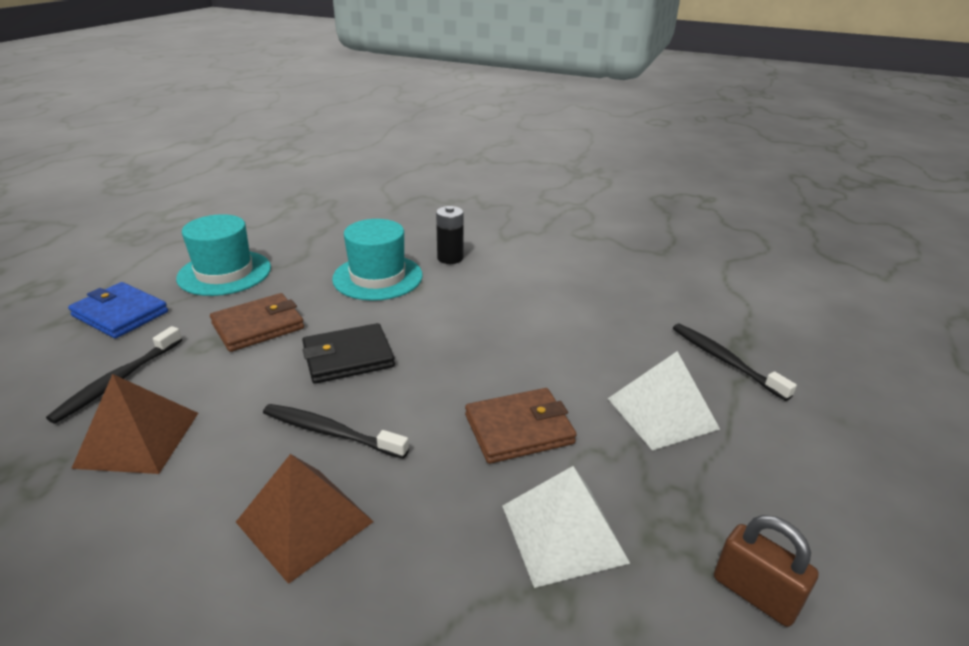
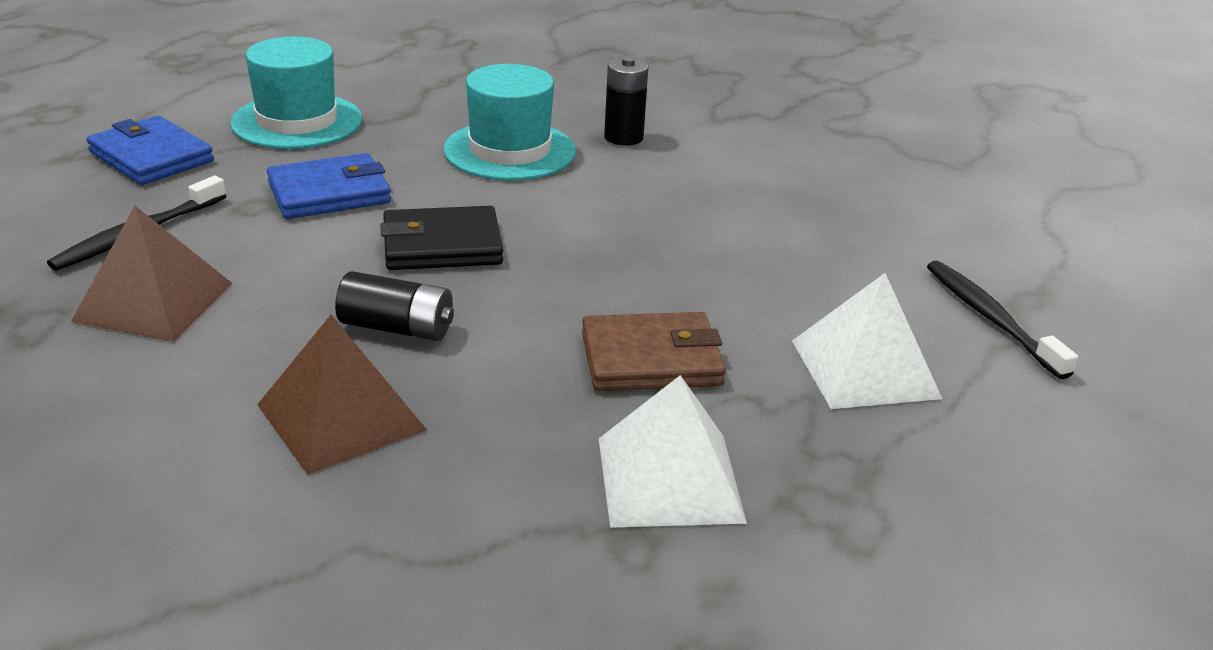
camera: 10 degrees right, 0 degrees up
(258, 326) = (329, 193): brown wallet -> blue wallet
(331, 432) = (397, 328): black toothbrush -> black battery
(755, 593) = (902, 580): brown padlock -> none

